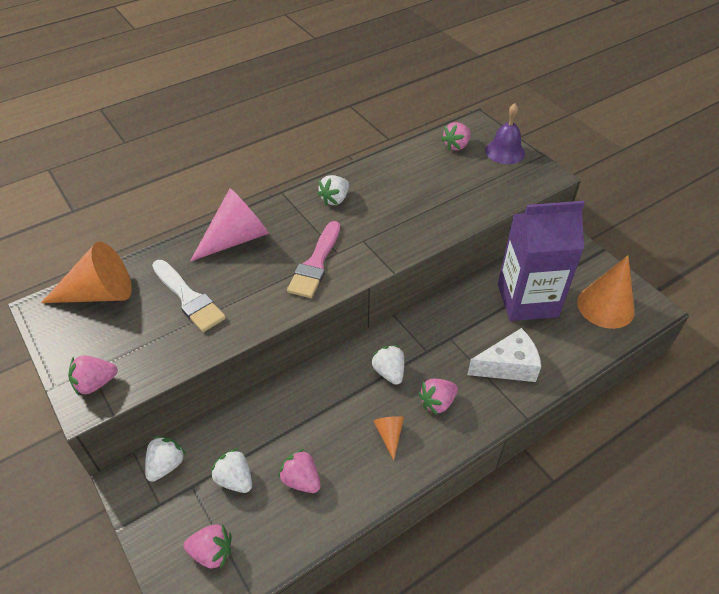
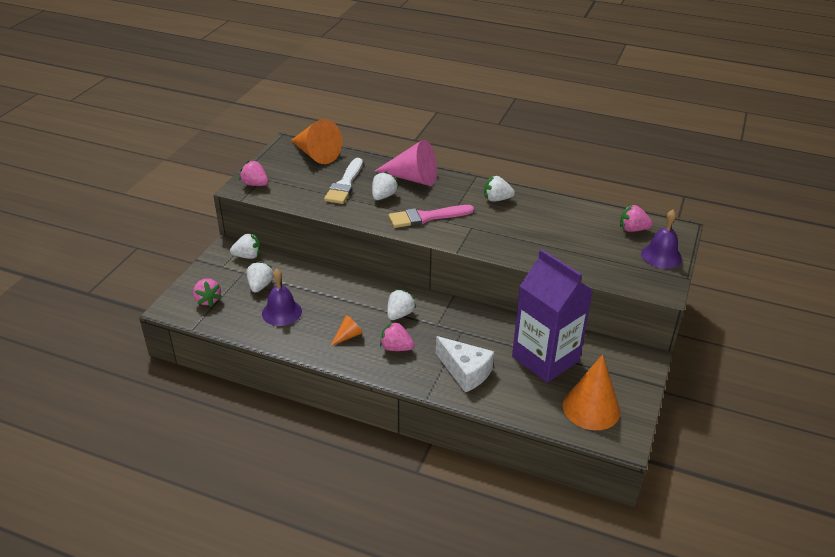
camera: 55 degrees right, 10 degrees down
(245, 278) = (383, 196): none -> white strawberry
(301, 480) = (282, 312): pink strawberry -> purple bell

